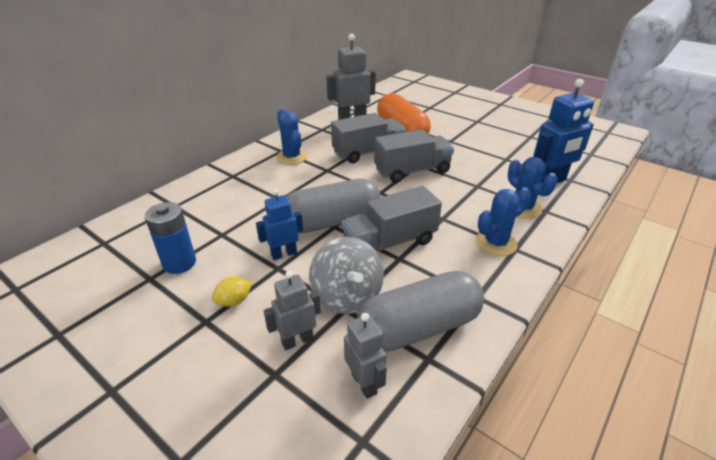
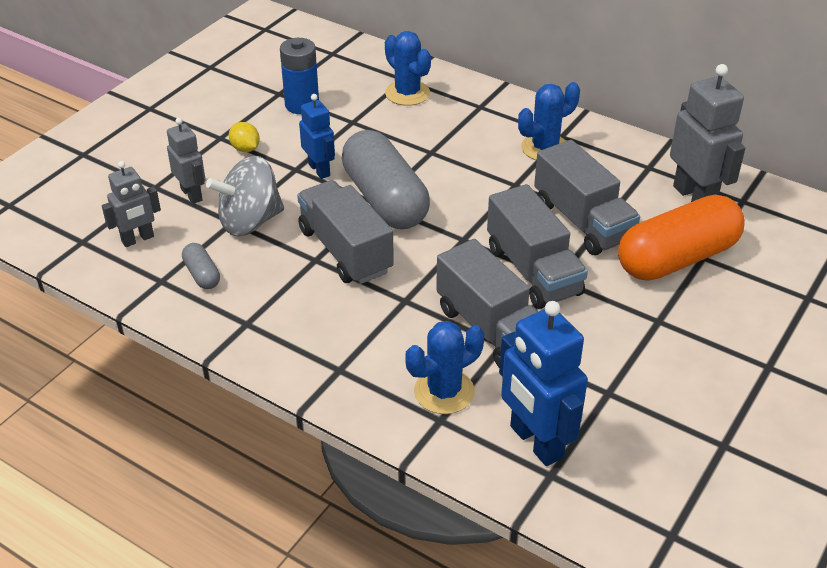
camera: 85 degrees right, 5 degrees up
(419, 327) = (202, 274): grey capsule -> grey capsule, size x0.43
(465, 188) = (491, 329): none -> grey truck
(496, 243) = (351, 350): blue cactus -> blue cactus (407, 93)

